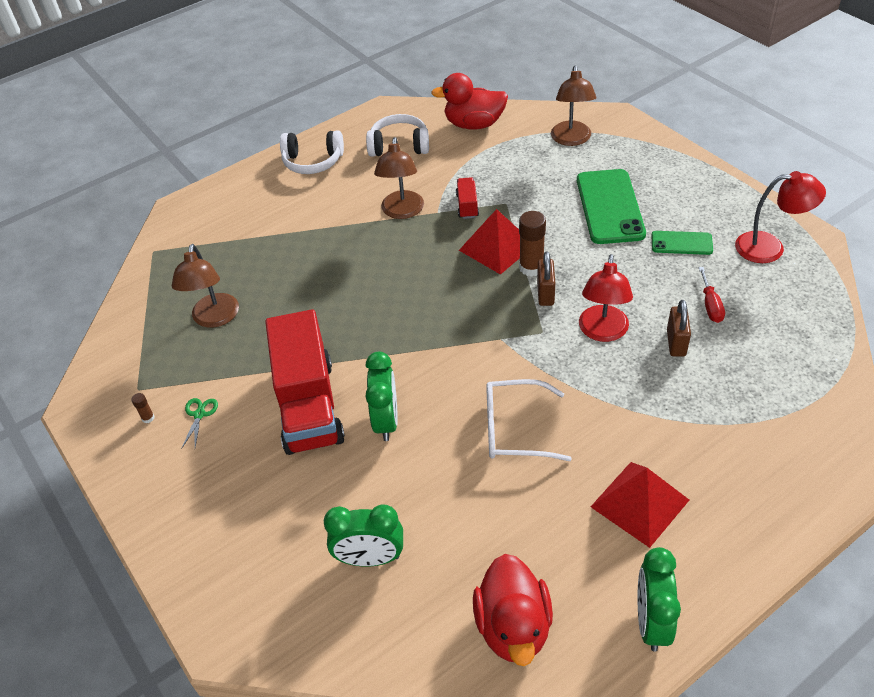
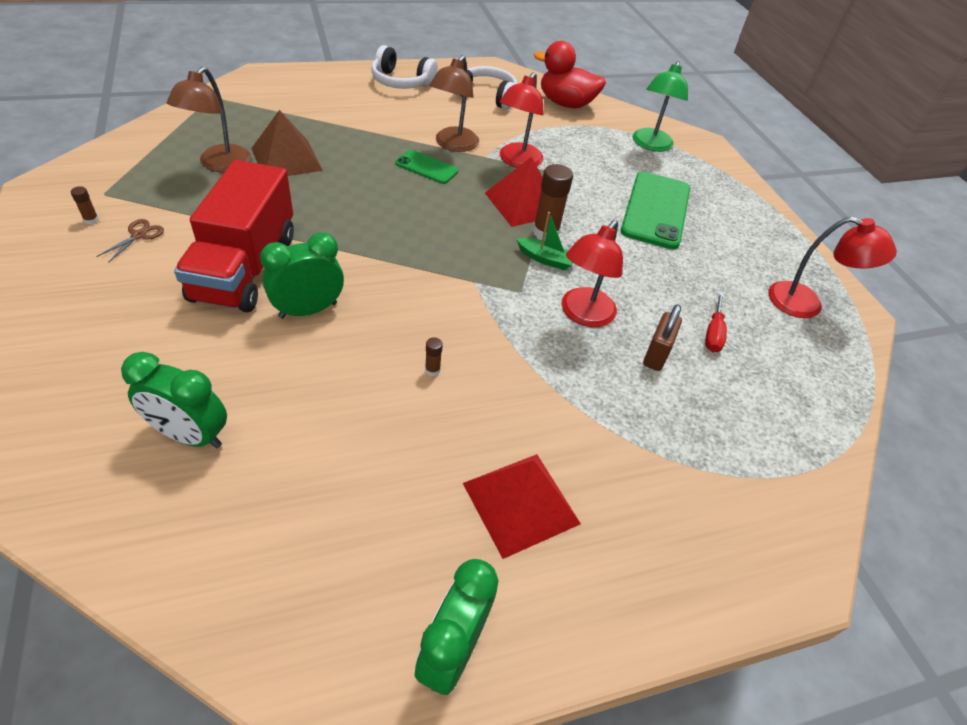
camera: 10 degrees right, 0 degrees up
(199, 414) = (139, 235): green scissors -> brown scissors
(268, 288) = (286, 159): none -> brown pyramid
(386, 421) = (308, 310): green clock -> green clock turned 135 degrees counterclockwise
(467, 205) = (517, 161): red truck -> red lamp
(513, 626) = (288, 580): red duck -> none
(515, 429) = (432, 370): white glasses -> brown glue stick
(545, 293) = (545, 259): brown padlock -> green boat
(571, 139) = (650, 145): brown lamp -> green lamp
(681, 243) = (712, 266): green phone -> green phone (426, 167)

